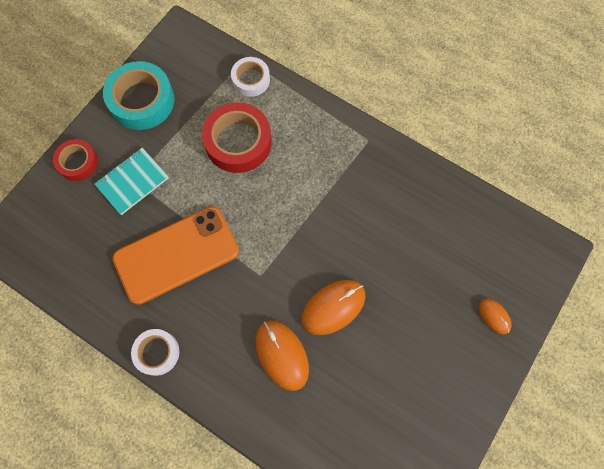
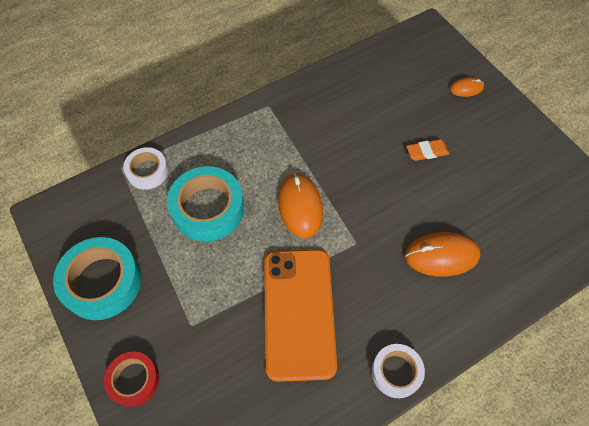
camera: 65 degrees left, 10 degrees down
(132, 182) = (193, 327): turquoise notebook -> none
(238, 142) = (208, 208): red tape -> turquoise tape
(333, 307) = (413, 196): orange mouse -> orange mouse (300, 206)
(390, 303) = (427, 152): none -> orange eraser

